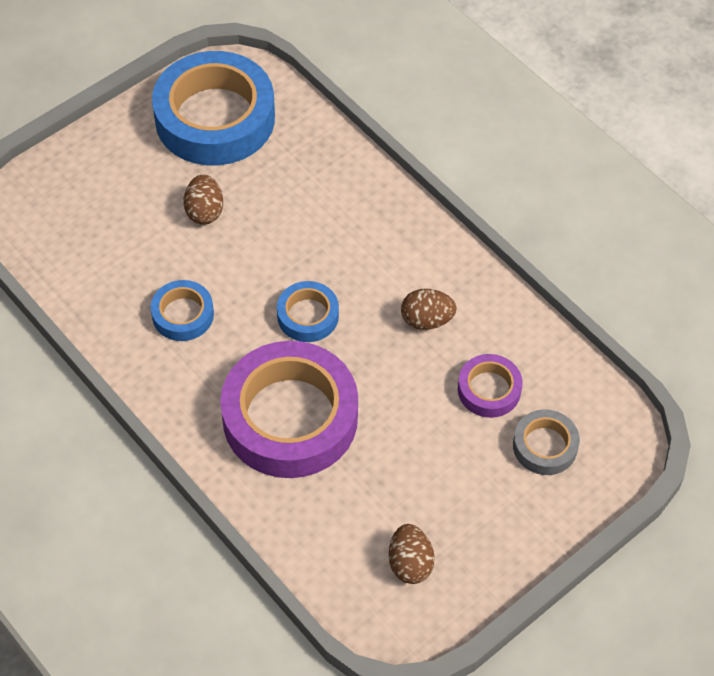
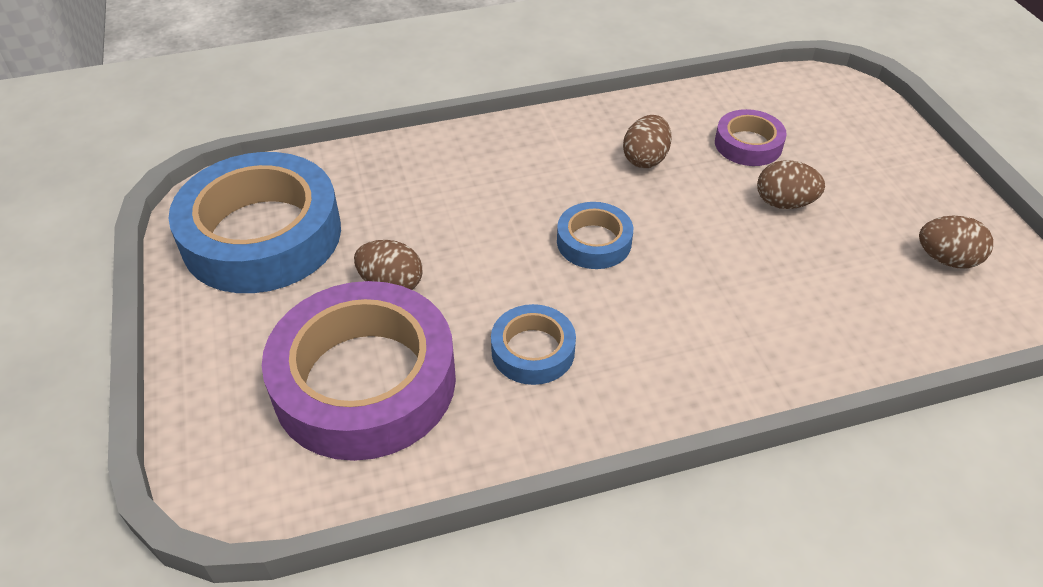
camera: 65 degrees left, 10 degrees down
(290, 417) = (727, 297): purple tape -> purple tape (365, 381)
(422, 433) = (784, 203): none -> brown egg
(545, 446) = (826, 130): grey tape -> none

